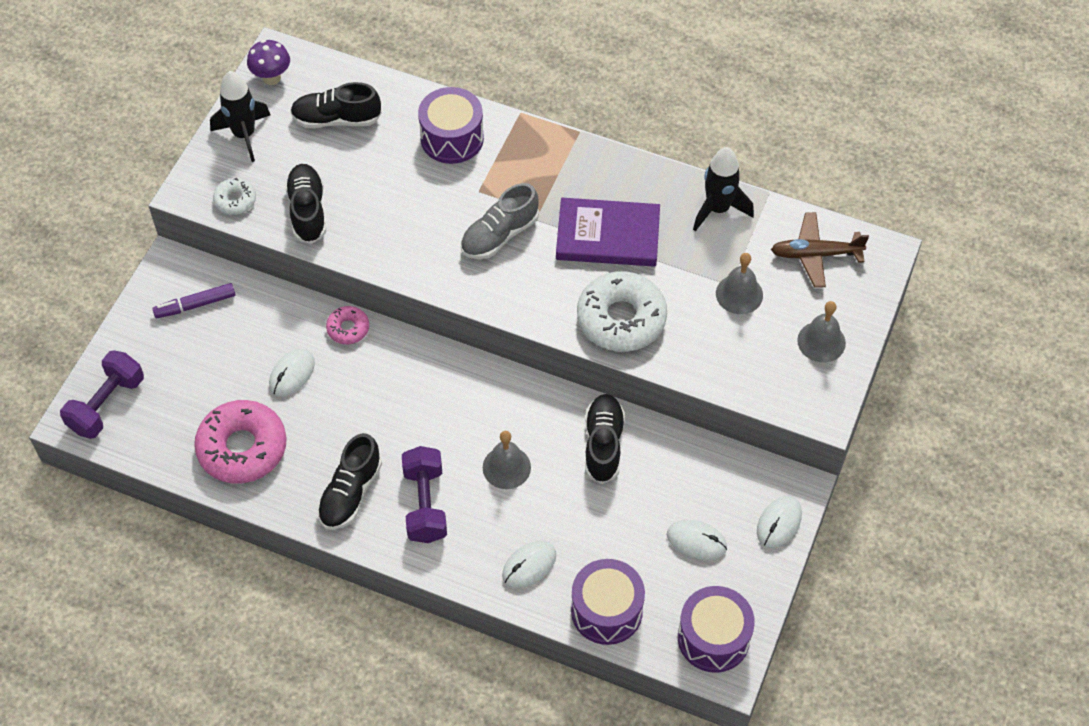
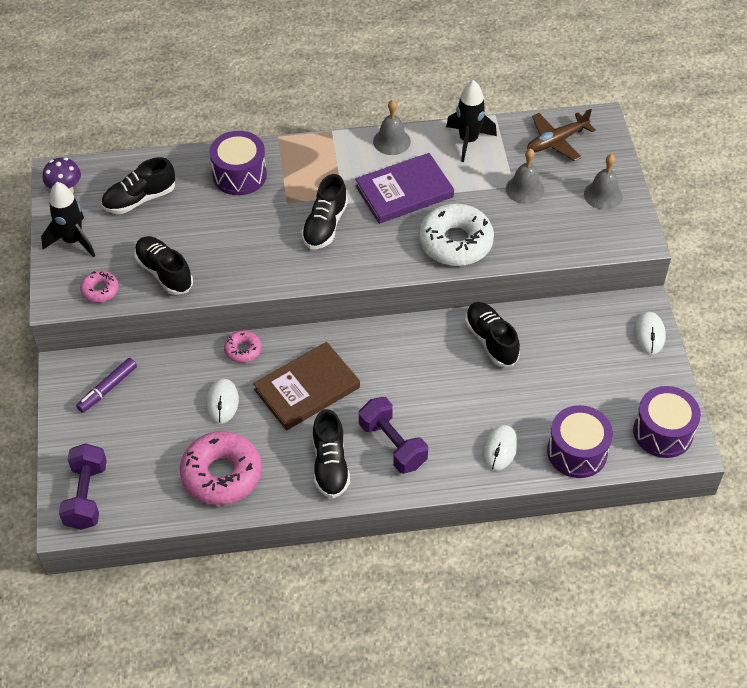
camera: 30 degrees left, 5 degrees down
(235, 200) = (100, 290): white donut -> pink donut
(382, 401) = (307, 389): none -> brown book
(499, 235) = (325, 225): grey shoe -> black shoe
(506, 467) = (433, 390): grey bell -> grey bell (391, 141)
(696, 541) = (603, 373): white mouse -> none

